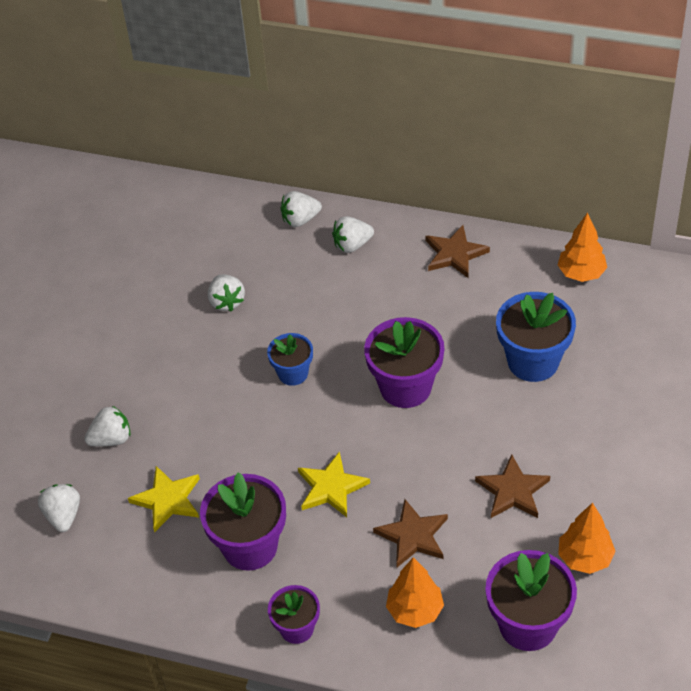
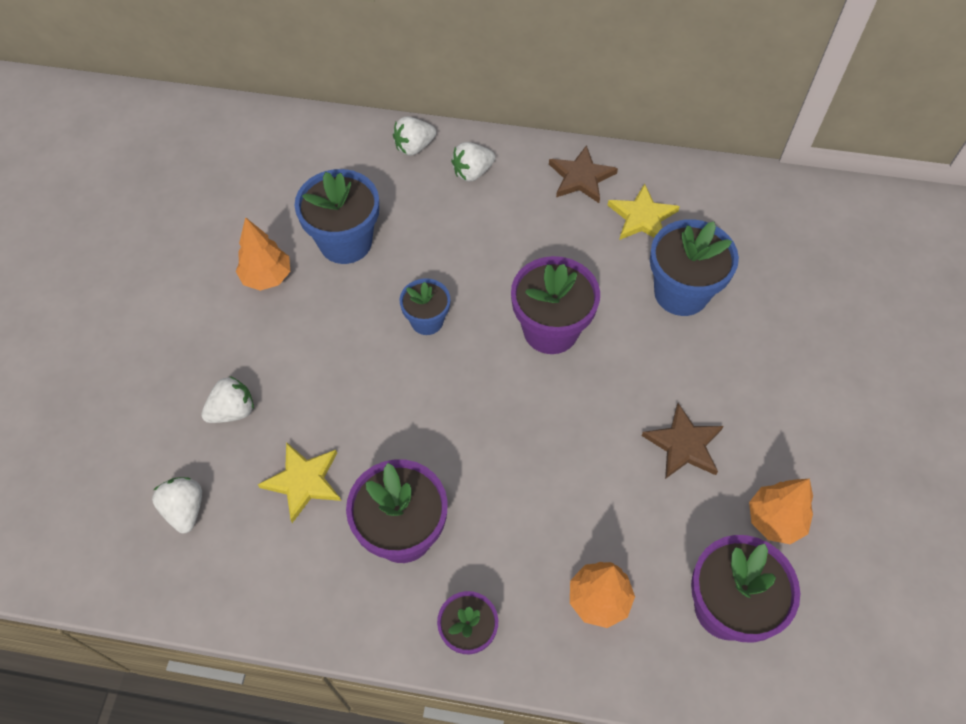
camera: 10 degrees left, 10 degrees up
(226, 301) = (345, 242): white strawberry -> blue flower pot
(331, 487) = (485, 454): yellow star -> yellow star (642, 217)
(413, 536) = (583, 506): brown star -> none
(581, 273) = (714, 192): orange tree -> orange tree (267, 277)

